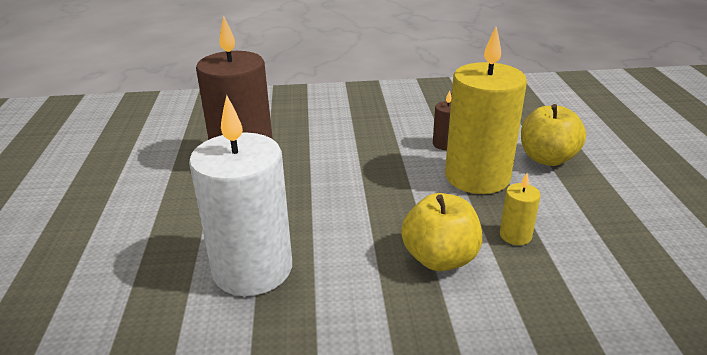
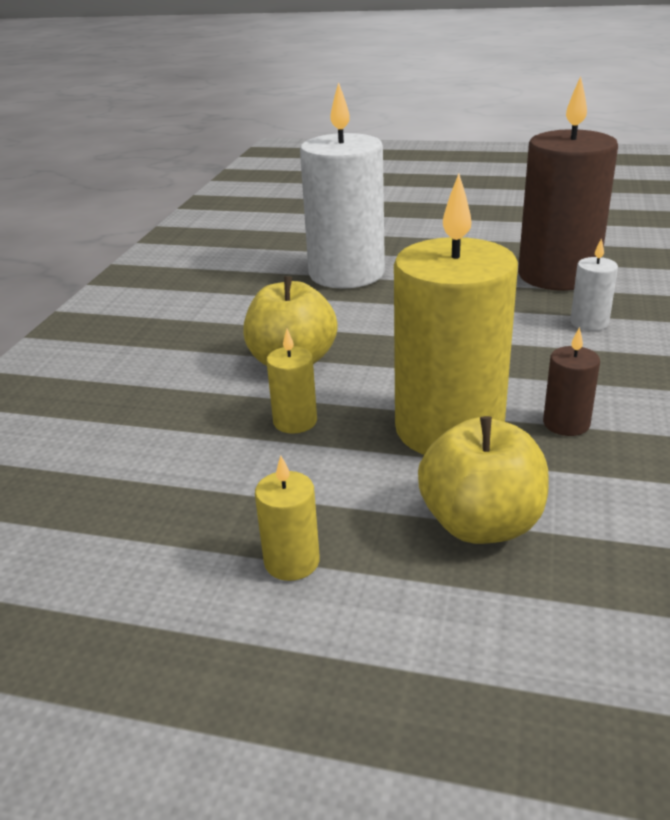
camera: 110 degrees right, 0 degrees up
(320, 144) = (589, 322): none -> white candle
(629, 205) = (292, 561): none -> yellow candle

